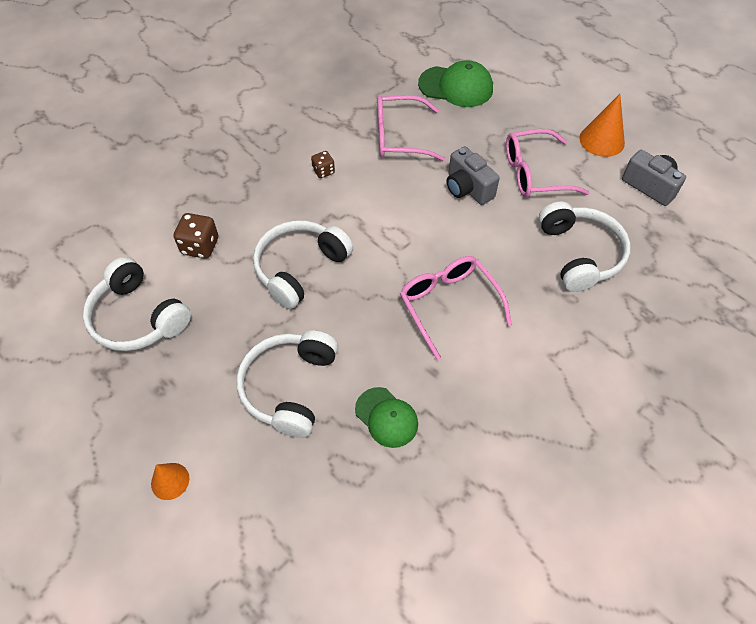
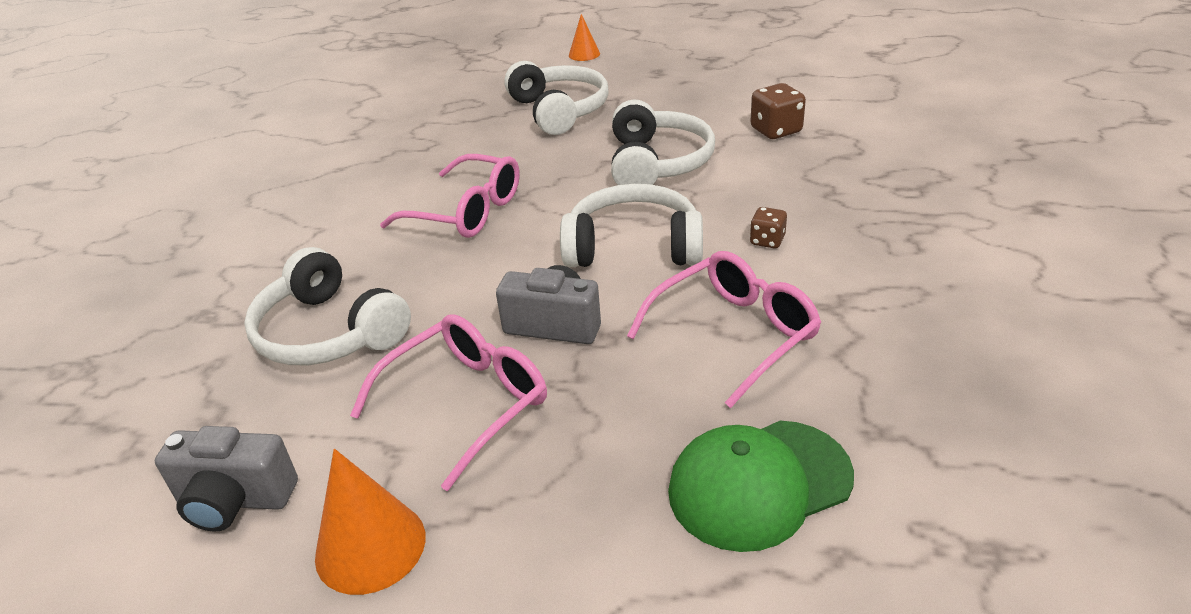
camera: 145 degrees right, 20 degrees down
(138, 317) = (741, 83): white headphones -> white headphones (633, 247)
(386, 417) = (457, 133): green cap -> none

